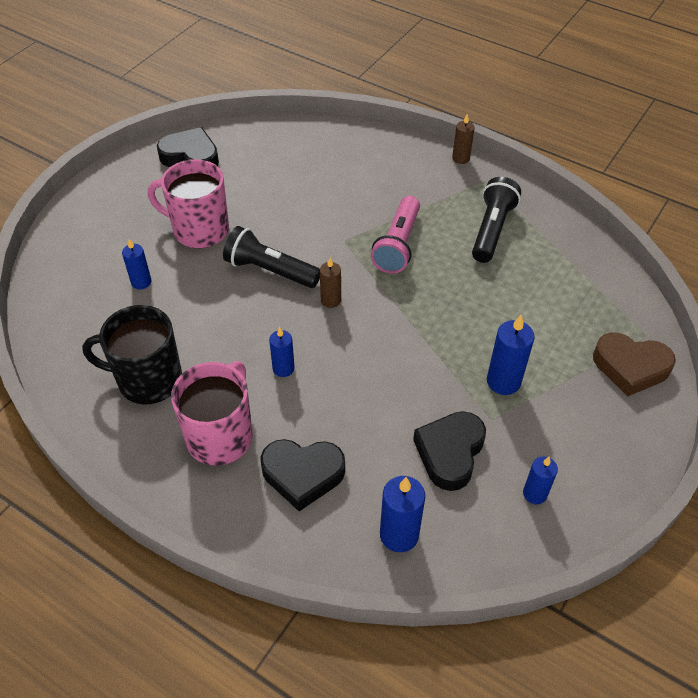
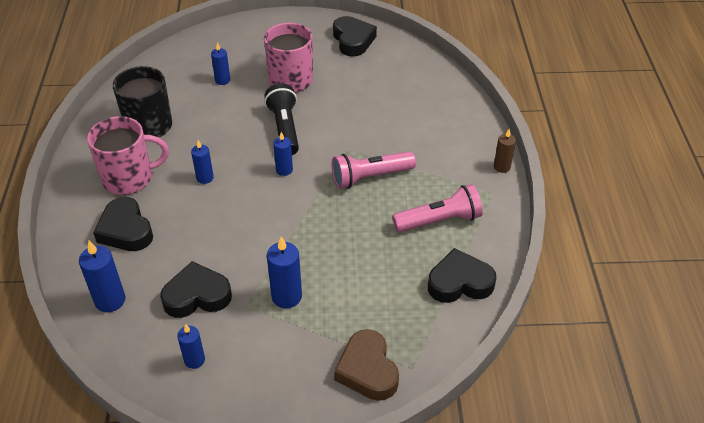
camera: 55 degrees right, 5 degrees down
(330, 300) = (284, 170): brown candle -> blue candle
(492, 229) = (440, 220): black flashlight -> pink flashlight
(573, 256) = (459, 282): none -> black heart

